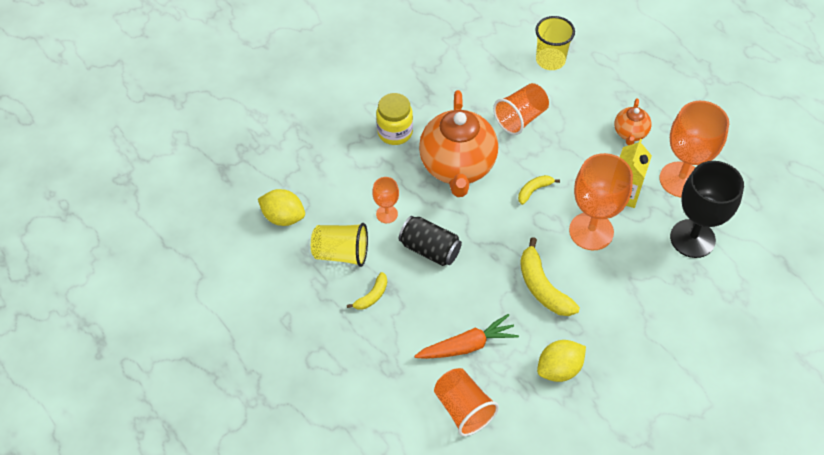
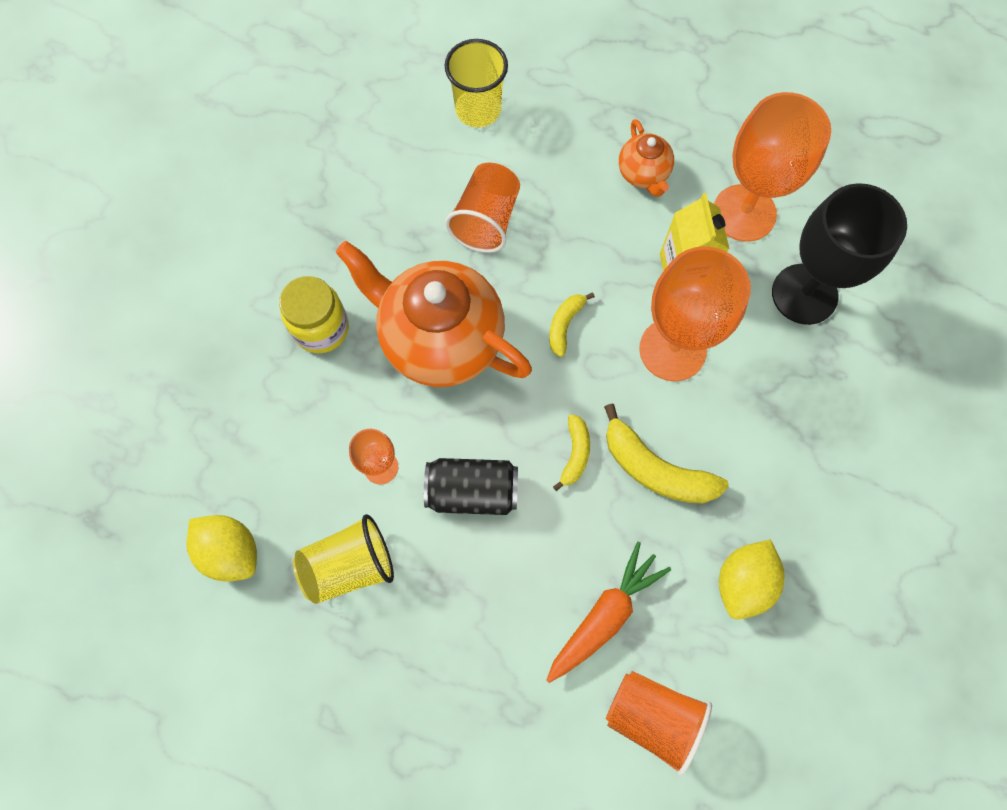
camera: 30 degrees left, 15 degrees up
(284, 217) = (231, 551): yellow lemon -> yellow lemon turned 45 degrees clockwise
(372, 296) = (431, 611): yellow banana -> yellow banana (575, 454)
(458, 166) = (440, 340): orange teapot -> orange teapot turned 150 degrees clockwise

